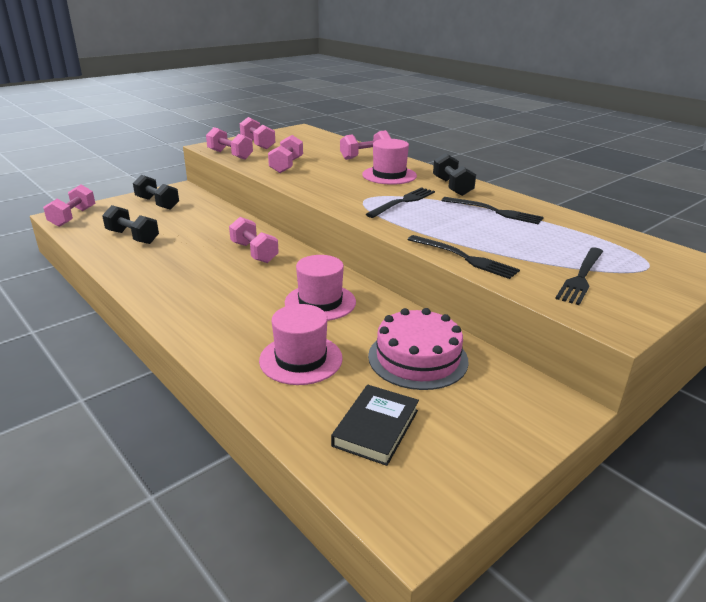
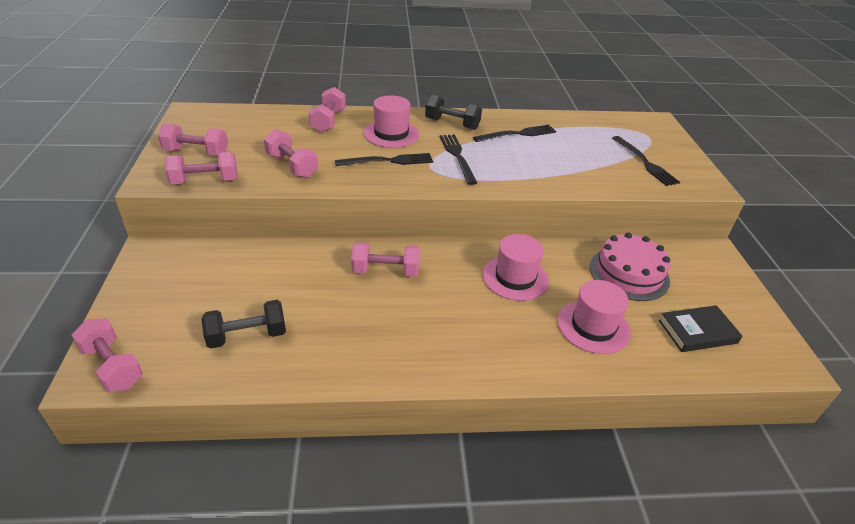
camera: 55 degrees left, 10 degrees up
(157, 203) = (172, 283): black dumbbell -> none
(376, 428) = (697, 332): black book -> black book turned 75 degrees counterclockwise
(464, 258) = (584, 184): black fork -> black fork (388, 161)

